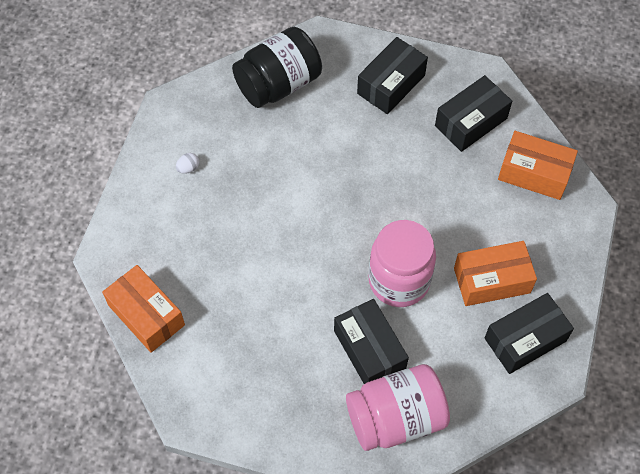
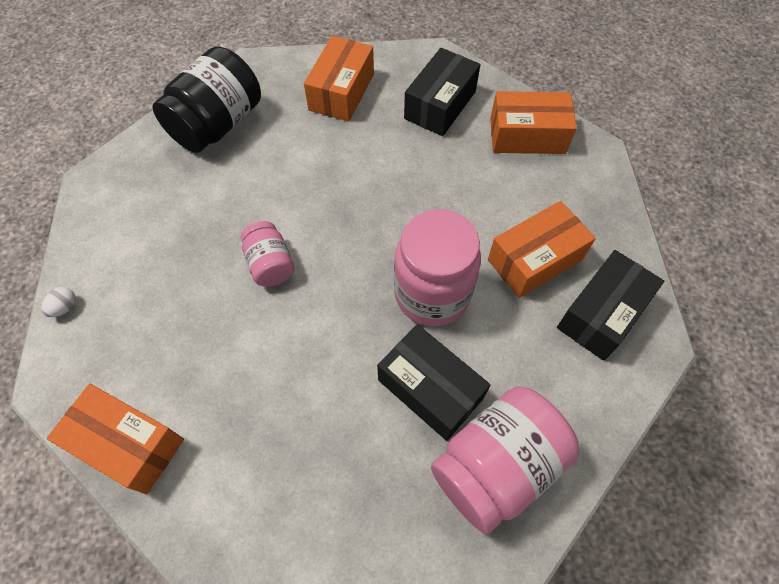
camera: 20 degrees left, 0 degrees up
(188, 168) = (136, 243): white egg -> white egg (65, 307)
(283, 217) = (270, 264): none -> pink jar
(391, 84) = (341, 92): black box -> orange box

